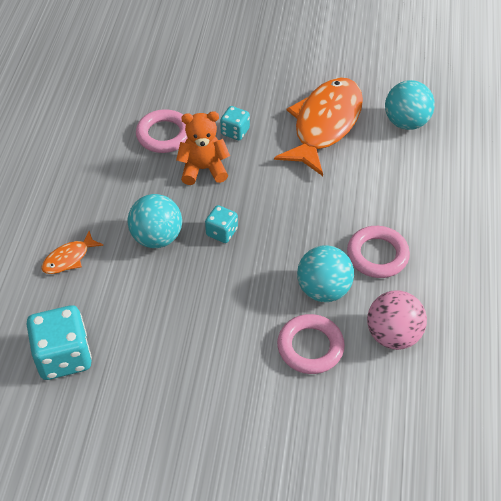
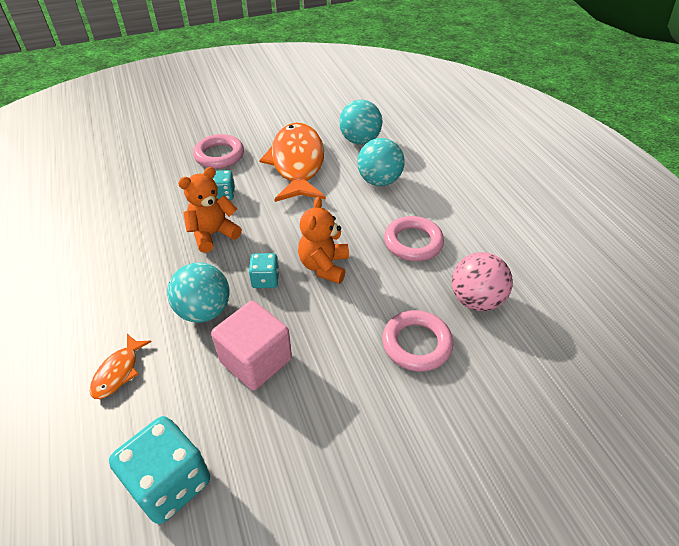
camera: 30 degrees left, 5 degrees down
(164, 135) = (157, 220): pink ring -> pink ring (219, 155)
(172, 298) = (256, 360): none -> pink cube
(279, 242) = (324, 266): none -> orange teddy bear
(323, 289) = (390, 289): turquoise ball -> turquoise ball (379, 181)

